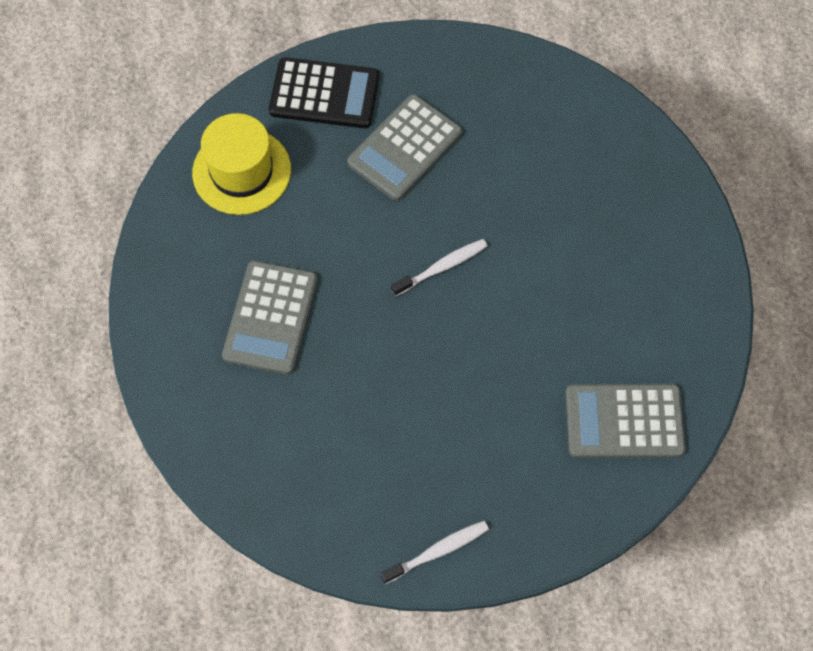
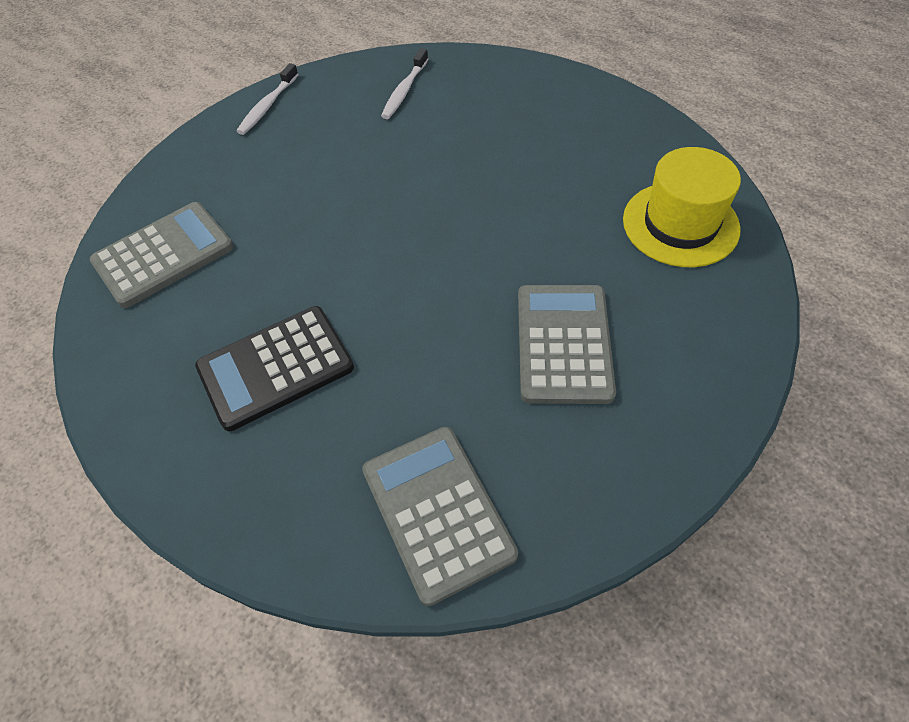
camera: 145 degrees right, 10 degrees down
(270, 318) = (526, 149): grey calculator -> grey calculator (437, 512)
(324, 94) = (700, 339): black calculator -> black calculator (275, 367)
(442, 267) = (423, 266): white toothbrush -> white toothbrush (404, 91)

